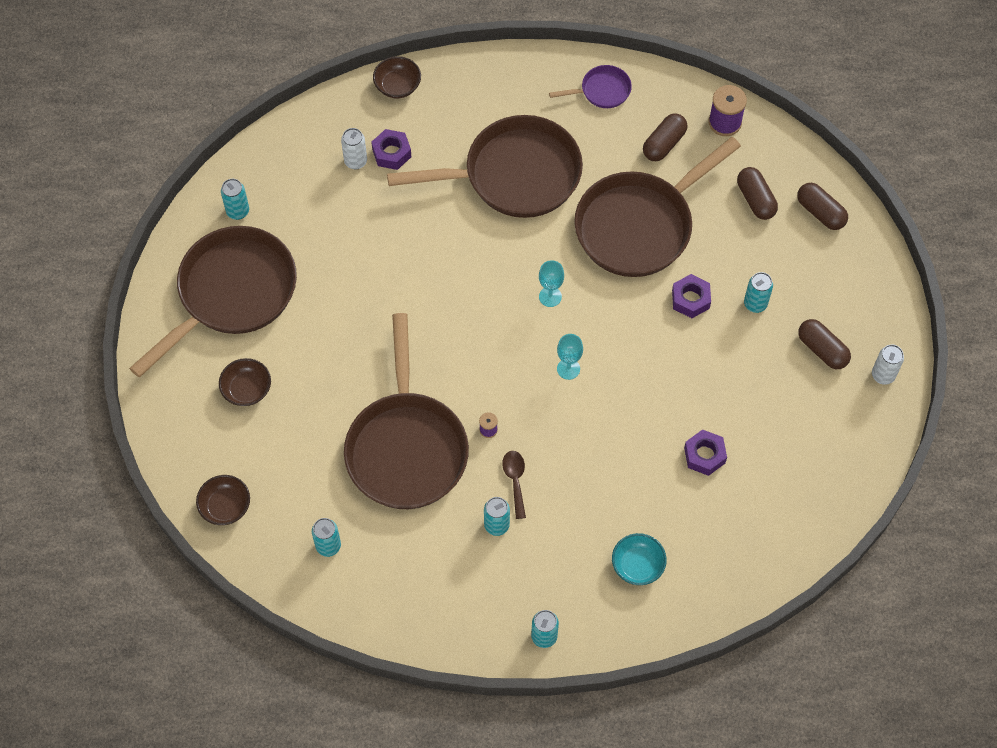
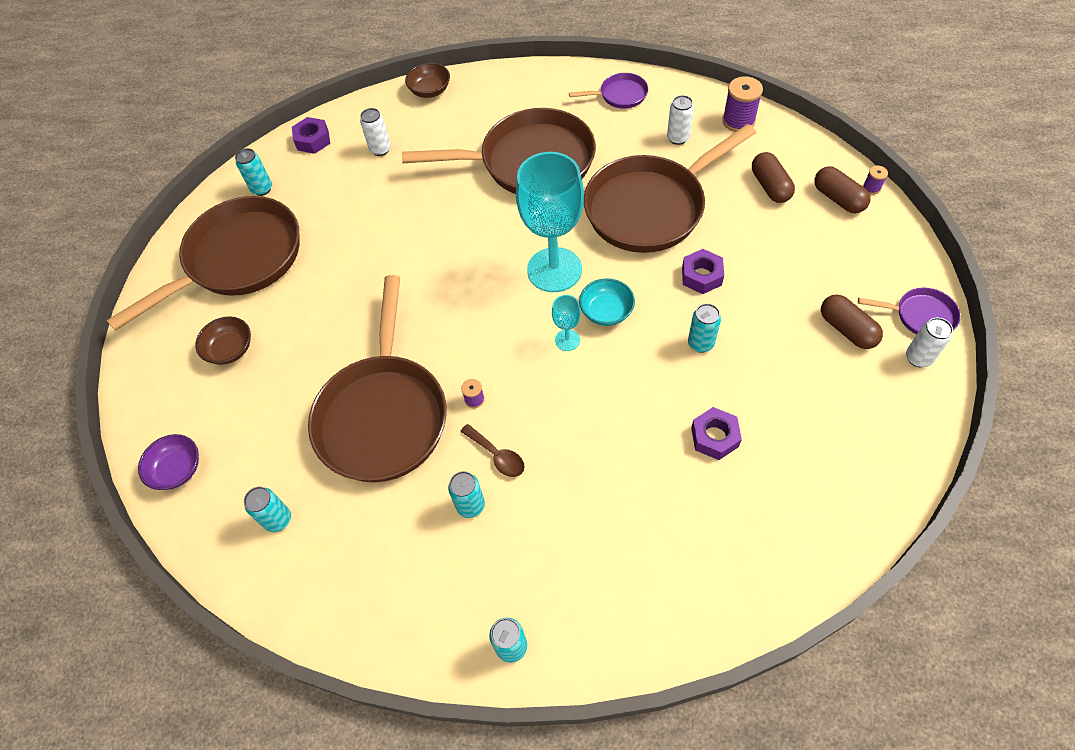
camera: 10 degrees right, 5 degrees down
(225, 506) = (178, 469): brown bowl -> purple bowl
(391, 153) = (415, 143): purple nut -> purple nut (313, 140)
(515, 480) = (497, 455): brown spoon -> brown spoon turned 135 degrees clockwise
(550, 296) = (554, 270): turquoise goblet -> turquoise goblet, size x2.32
(637, 565) = (631, 562): turquoise bowl -> turquoise bowl (606, 312)
(664, 144) = (678, 138): brown capsule -> white can
(755, 304) = (771, 282): turquoise can -> turquoise can (700, 343)
(852, 200) = (871, 188): none -> purple spool
(888, 334) = (920, 316): none -> purple pan

